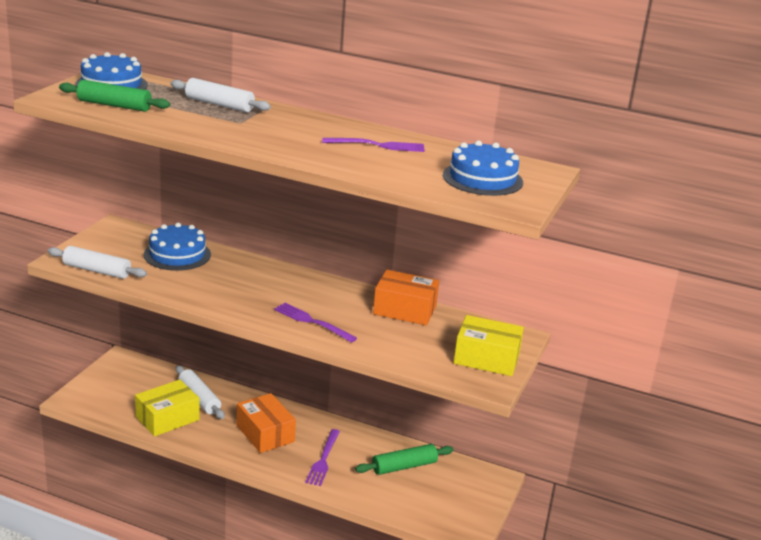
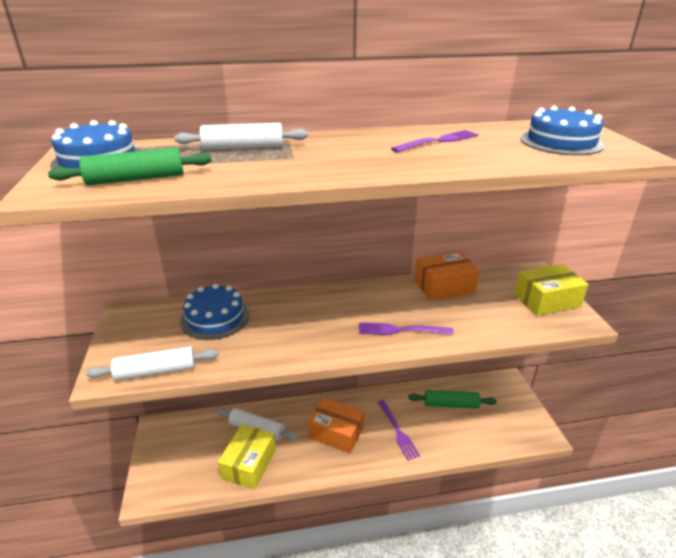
camera: 30 degrees left, 5 degrees up
(404, 466) = (451, 404): green rolling pin -> green rolling pin turned 60 degrees clockwise

